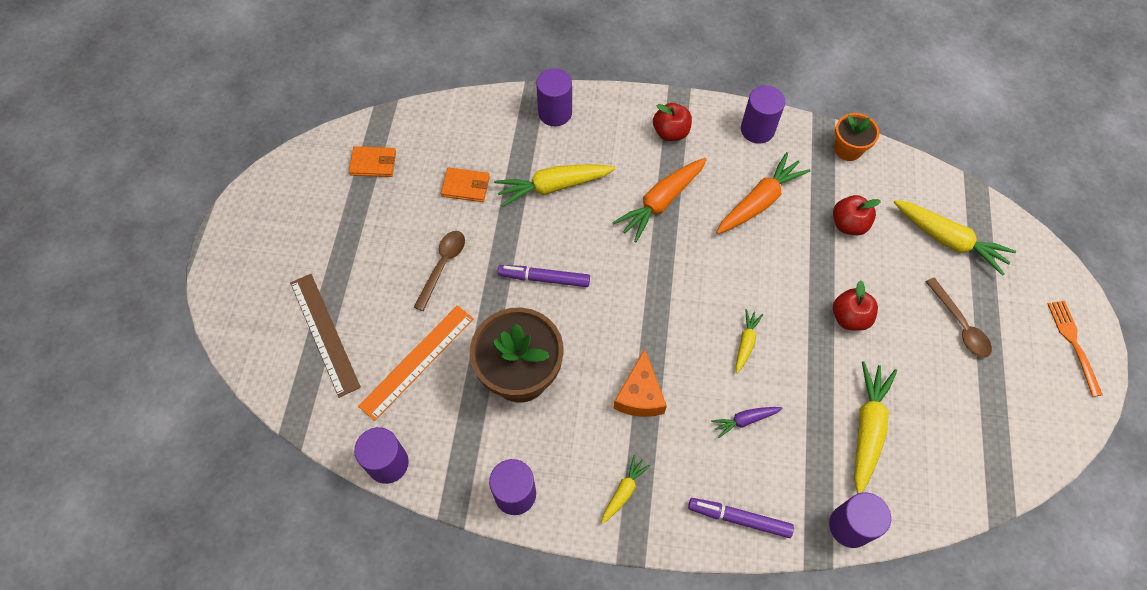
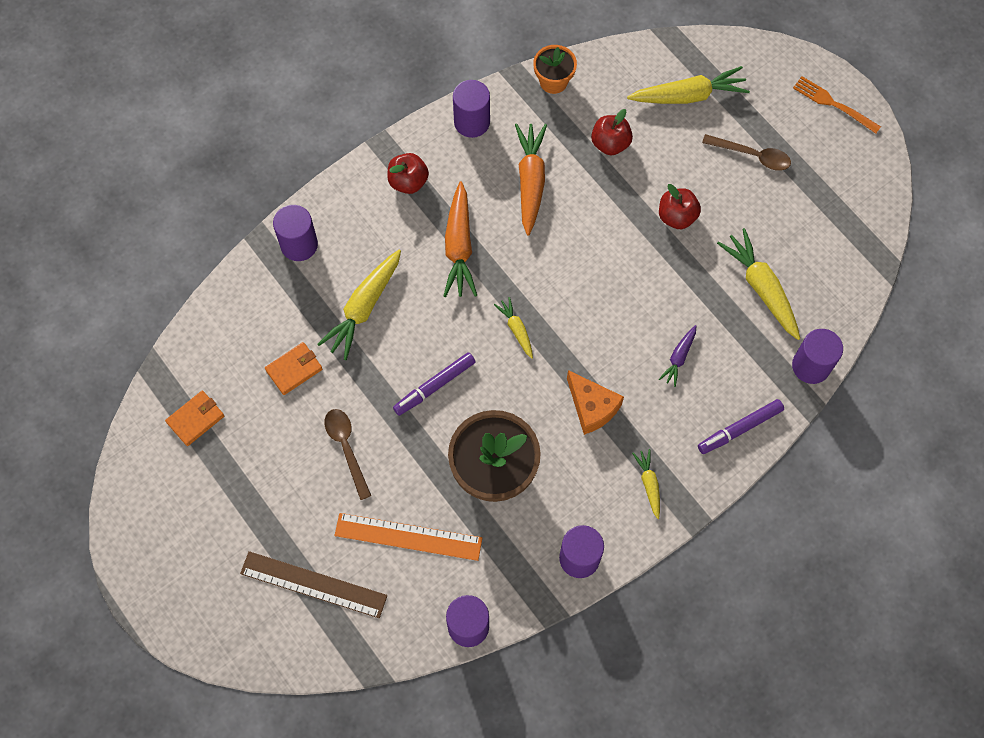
camera: 45 degrees left, 5 degrees up
(417, 361) = (408, 536): orange ruler -> orange ruler turned 75 degrees counterclockwise
(745, 343) = (626, 301): yellow carrot -> yellow carrot (516, 330)

